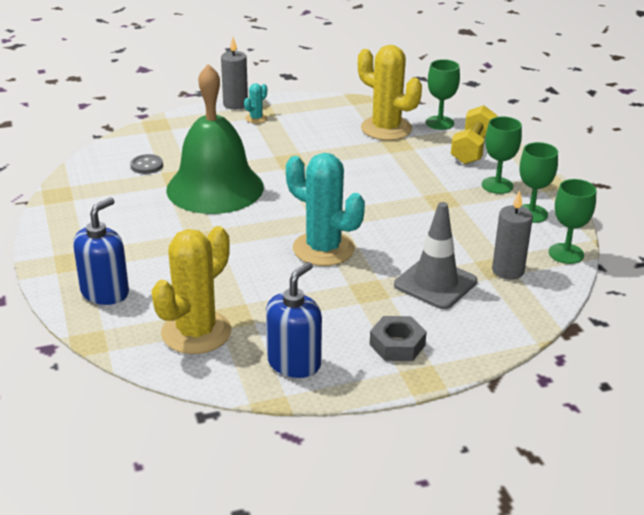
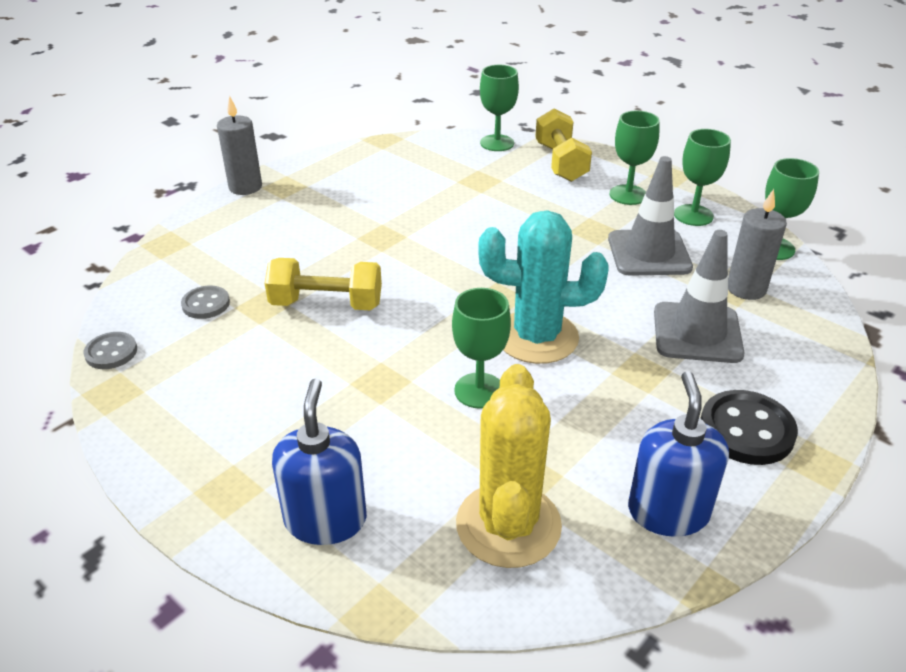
camera: 30 degrees left, 5 degrees up
(74, 174) = (111, 352): none -> grey button
(215, 188) = (326, 304): green bell -> yellow dumbbell
(254, 264) = (479, 390): none -> green goblet
(256, 118) = (289, 197): turquoise cactus -> none
(386, 129) = (449, 166): yellow cactus -> none
(397, 345) = (746, 430): grey nut -> black button
(463, 226) = (649, 253): none -> grey traffic cone

